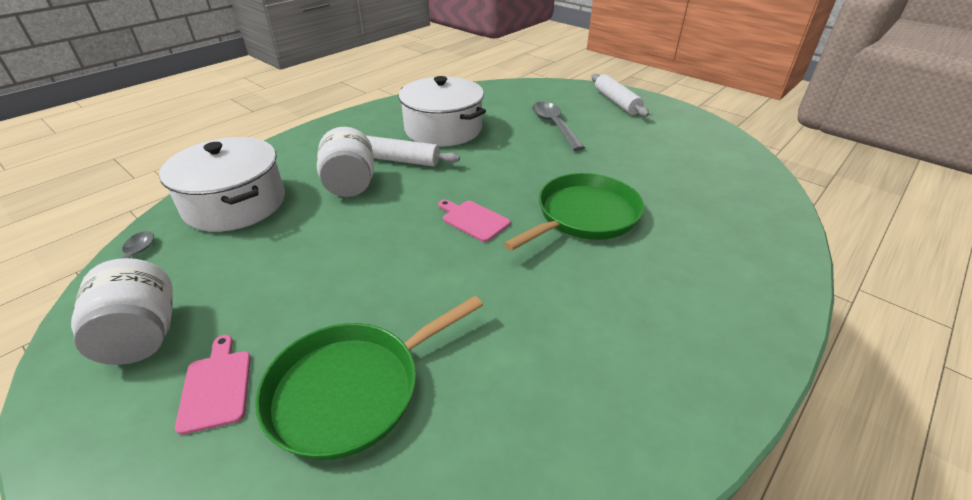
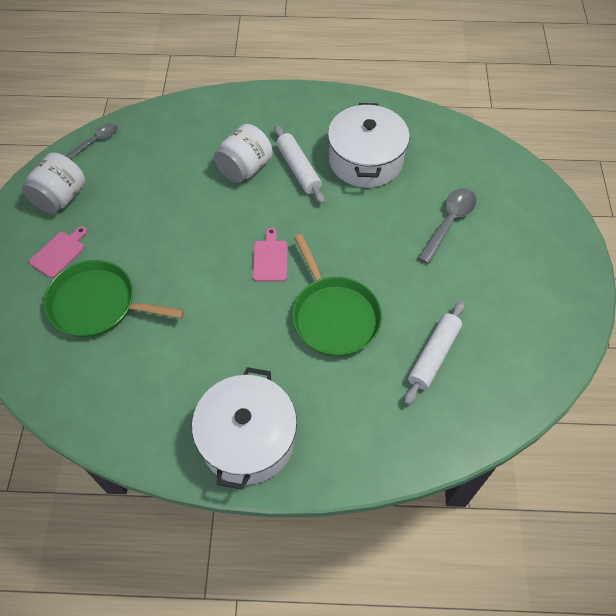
camera: 50 degrees right, 20 degrees up
(235, 204) = (174, 134): white pot -> white pot (247, 439)
(583, 216) = (334, 315): green pan -> green pan turned 60 degrees clockwise
(616, 102) = (547, 239): white rolling pin -> white rolling pin (434, 355)

